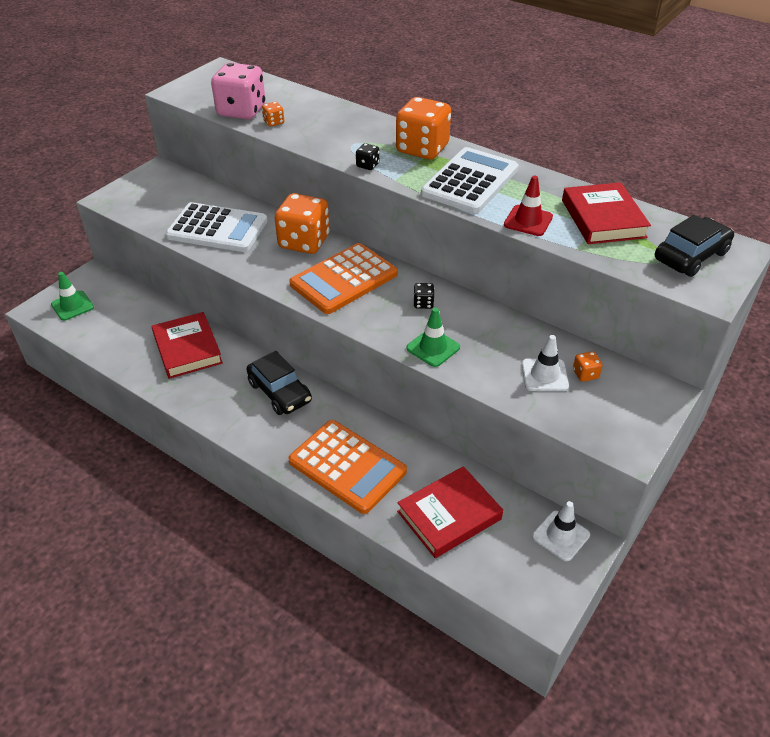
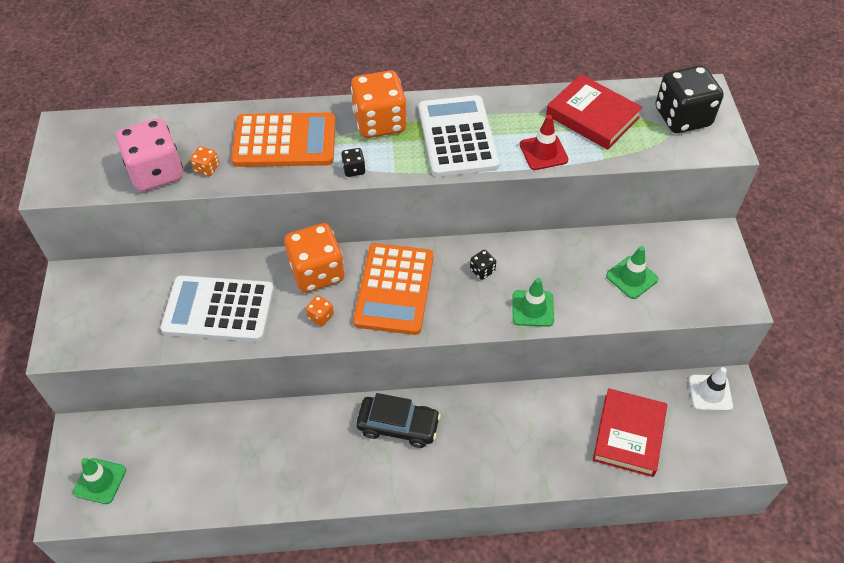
camera: 40 degrees left, 10 degrees up
(187, 349) = (271, 443): red book -> none
(217, 228) = (218, 309): white calculator -> white calculator turned 150 degrees counterclockwise
(347, 466) = (520, 451): orange calculator -> orange calculator (284, 141)
(544, 375) = (631, 277): white traffic cone -> green traffic cone
(585, 374) = (656, 257): orange dice -> orange dice (320, 316)
(690, 256) = (682, 117): black car -> black dice

